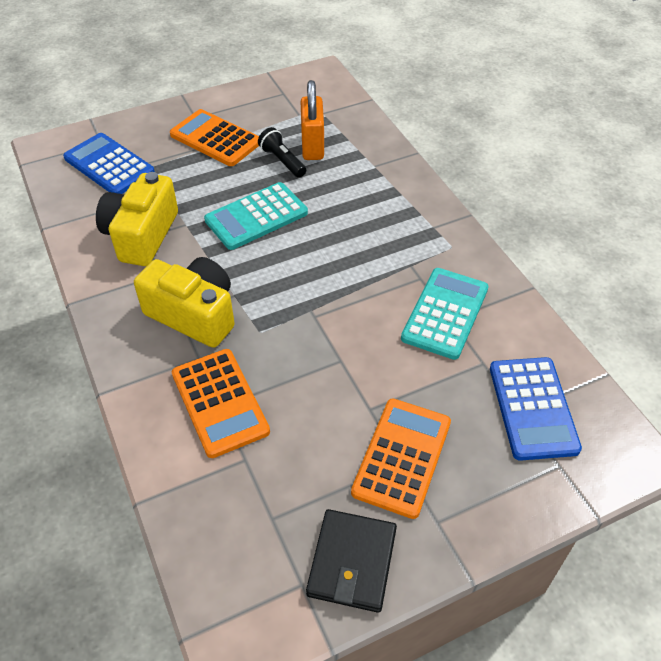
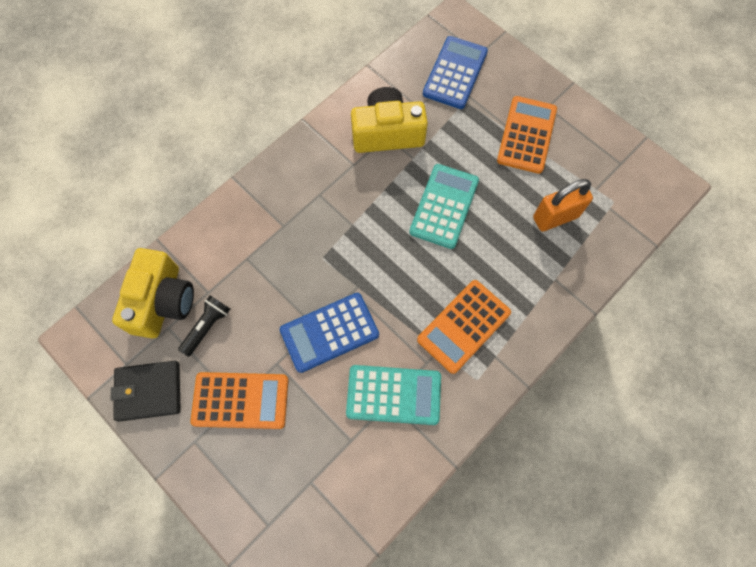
camera: 70 degrees right, 20 degrees up
(194, 314) = (322, 205): yellow camera -> yellow camera (162, 301)
(220, 402) = (249, 256): orange calculator -> orange calculator (463, 326)
(256, 217) = (444, 206): turquoise calculator -> turquoise calculator turned 75 degrees clockwise
(282, 161) = (523, 199): black flashlight -> black flashlight (207, 326)
(532, 408) = (317, 492): blue calculator -> blue calculator (329, 332)

